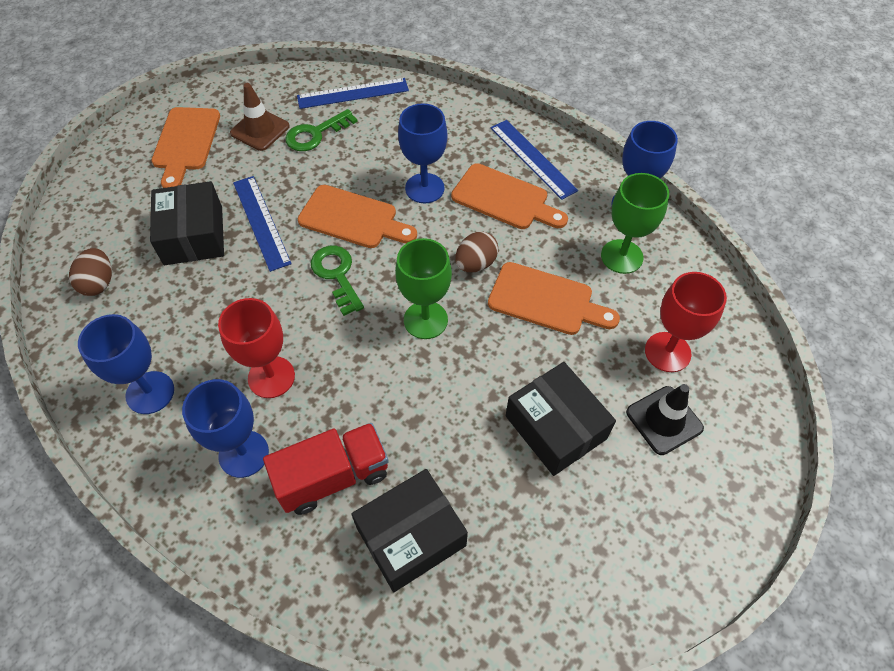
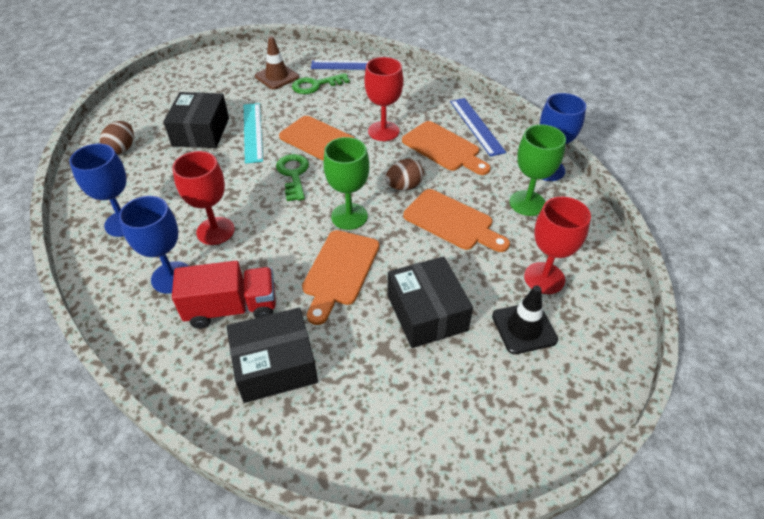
camera: 15 degrees right, 10 degrees down
(186, 143) = (221, 76): orange cutting board -> orange cutting board (340, 271)
(261, 222) = (253, 132): blue ruler -> turquoise ruler
(424, 188) = (383, 131): blue goblet -> red goblet

